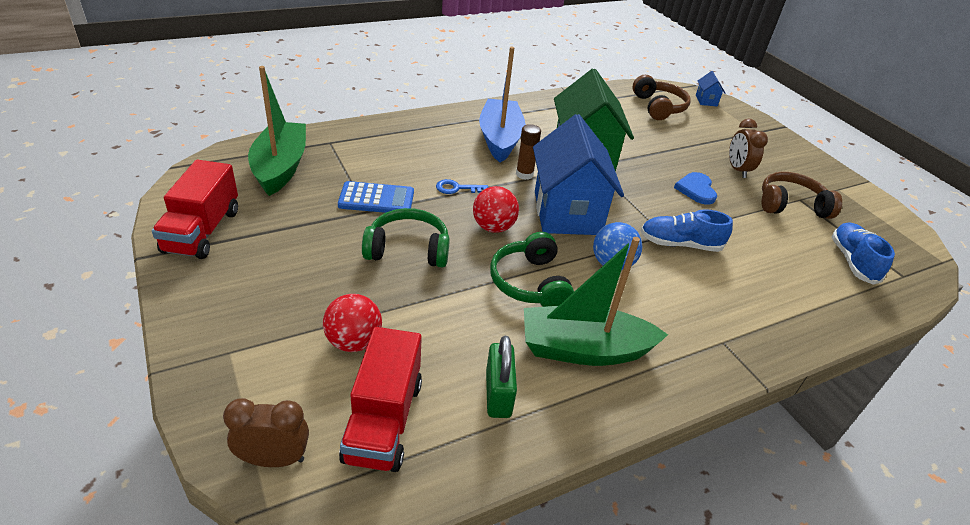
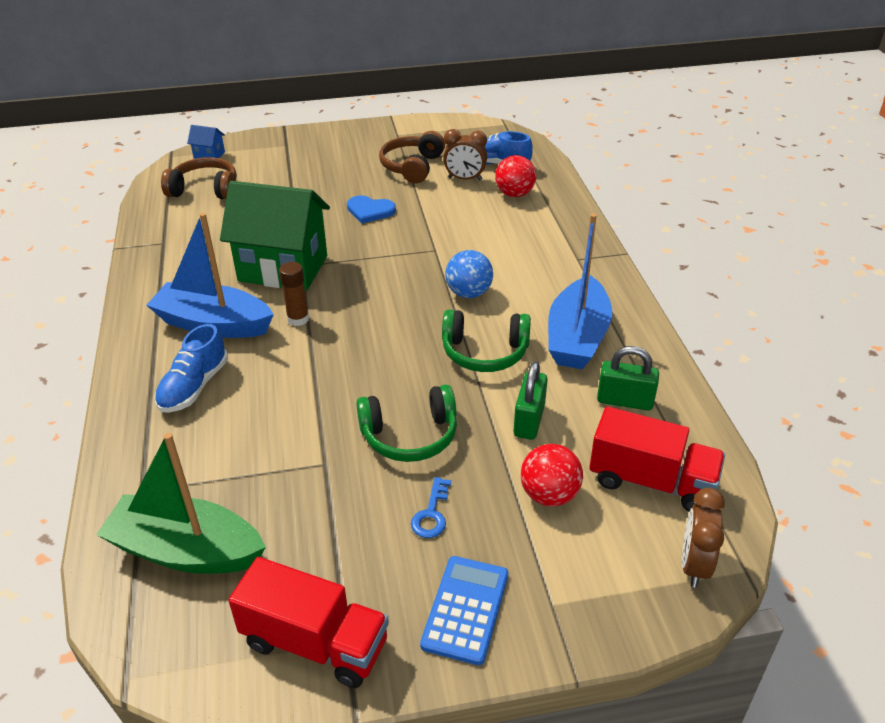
camera: 70 degrees left, 0 degrees up
(376, 199) = (302, 453): blue calculator -> blue calculator (465, 609)
(408, 249) = (410, 435): green headphones -> green headphones turned 120 degrees counterclockwise
(447, 321) = (529, 420): none -> green padlock
(457, 188) = (305, 378): blue key -> blue key (431, 514)
(493, 227) = (389, 361): red ball -> red ball (514, 194)
(567, 213) = (380, 303): blue house -> none
(584, 349) = (577, 337): green boat -> blue boat
(680, 244) = (450, 245): blue shoe -> blue shoe (194, 387)
(737, 170) = (347, 177): brown clock -> brown clock (465, 179)

